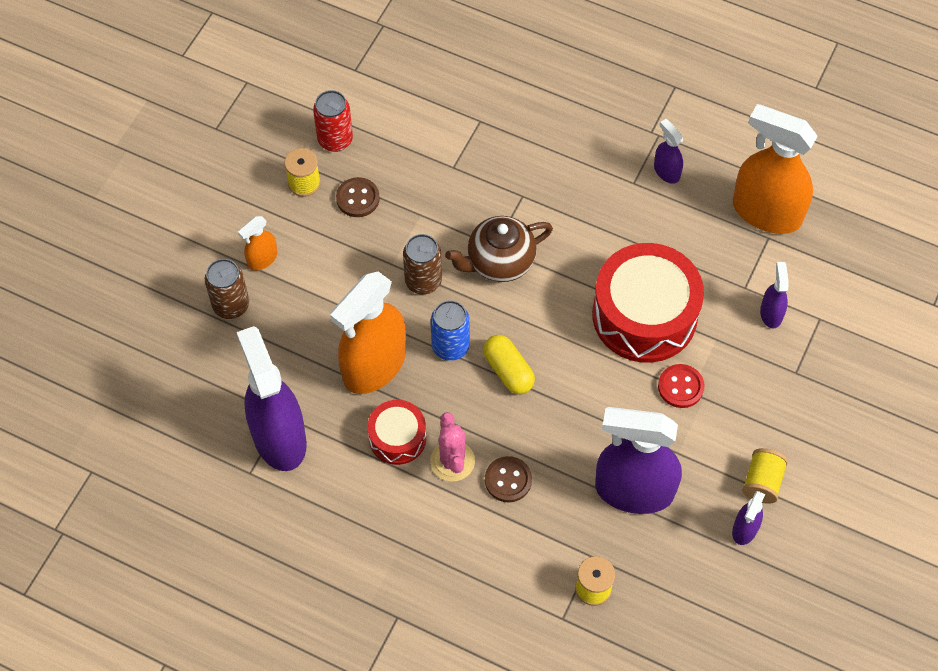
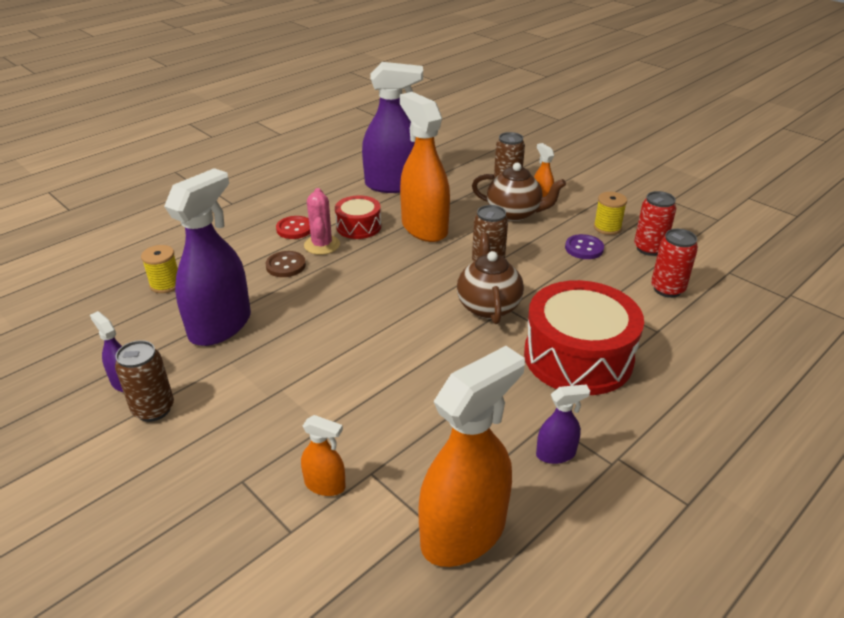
camera: 110 degrees right, 25 degrees down
(305, 280) = (514, 213): none -> brown teapot
(358, 198) = (584, 248): brown button -> purple button
(407, 118) = (667, 289): none -> red can
(450, 346) = (419, 264): blue can -> none
(452, 461) = (322, 245): pink cactus -> pink cactus turned 75 degrees clockwise
(508, 371) = (378, 287): yellow capsule -> none
(644, 315) = (383, 381): red drum -> red drum (578, 357)
(680, 387) = (291, 383): red button -> red button (295, 229)
(762, 482) = (153, 409): yellow spool -> brown can
(771, 313) = (325, 485): purple spray bottle -> orange spray bottle

